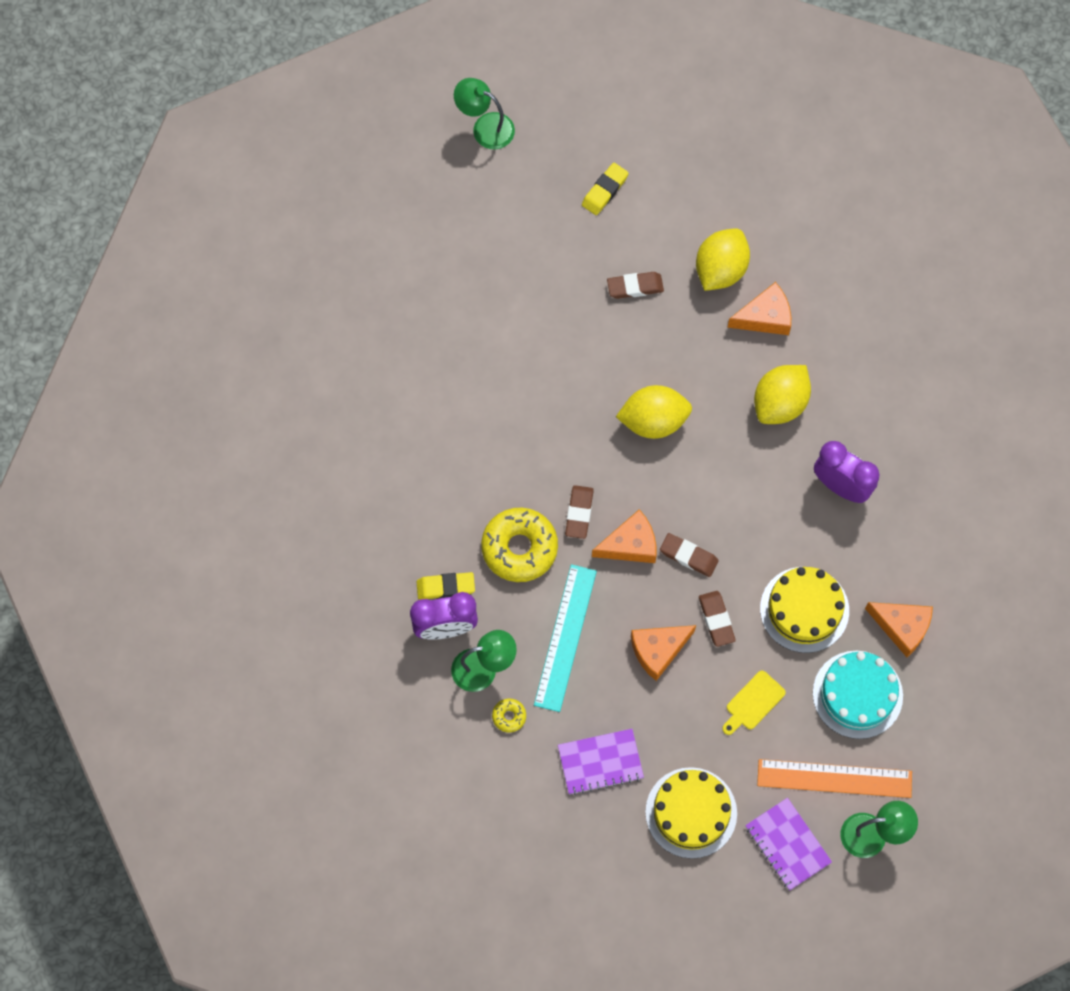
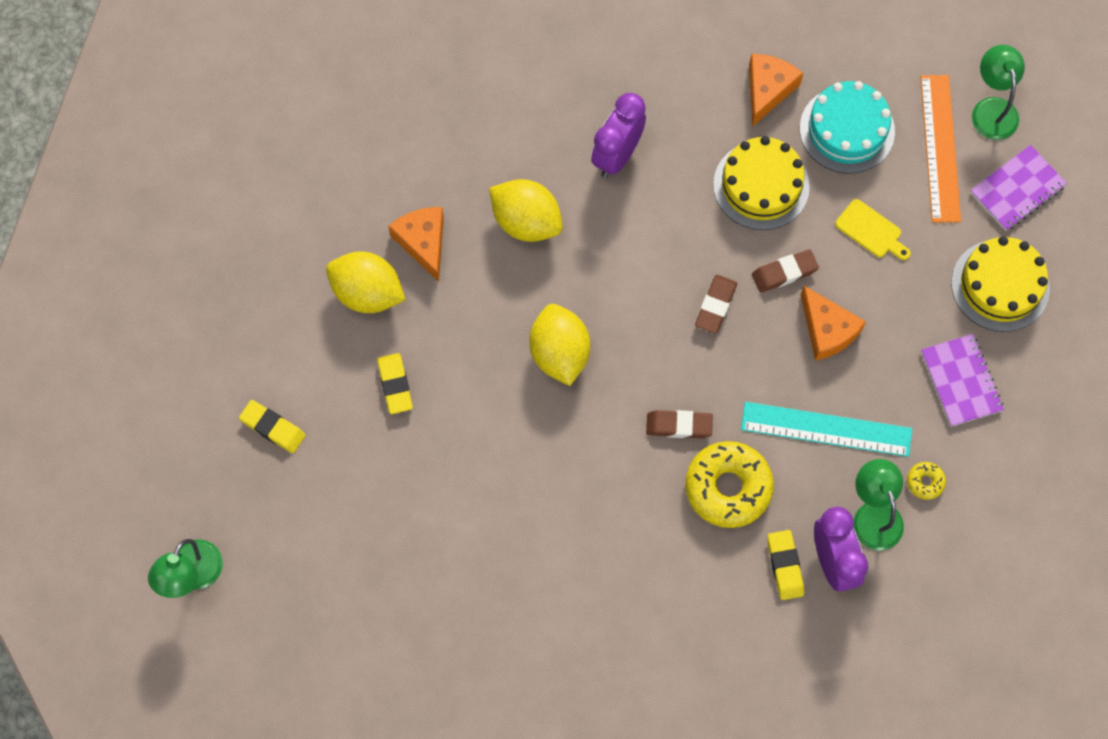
camera: 95 degrees left, 0 degrees up
(630, 544) = (709, 368): orange cheese -> none
(635, 287) = (395, 385): brown eraser -> yellow eraser

